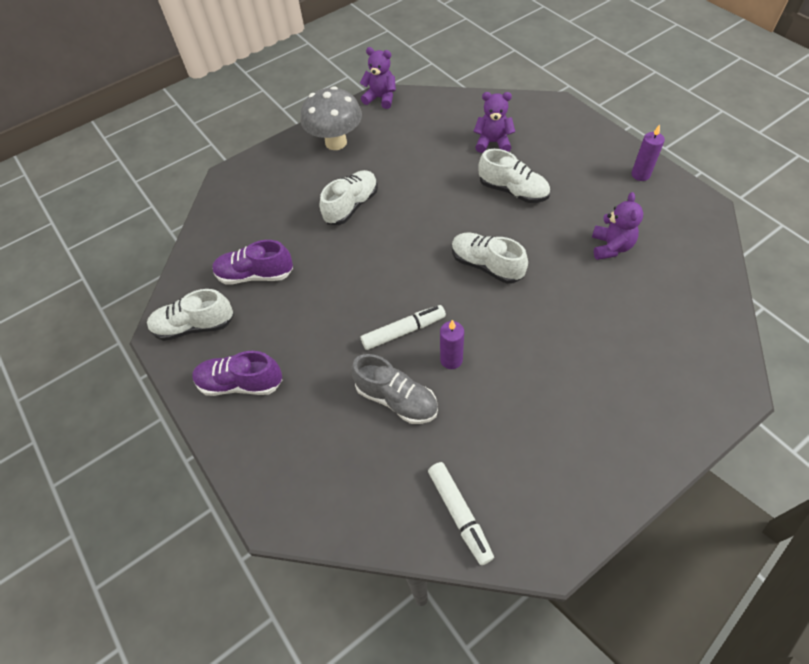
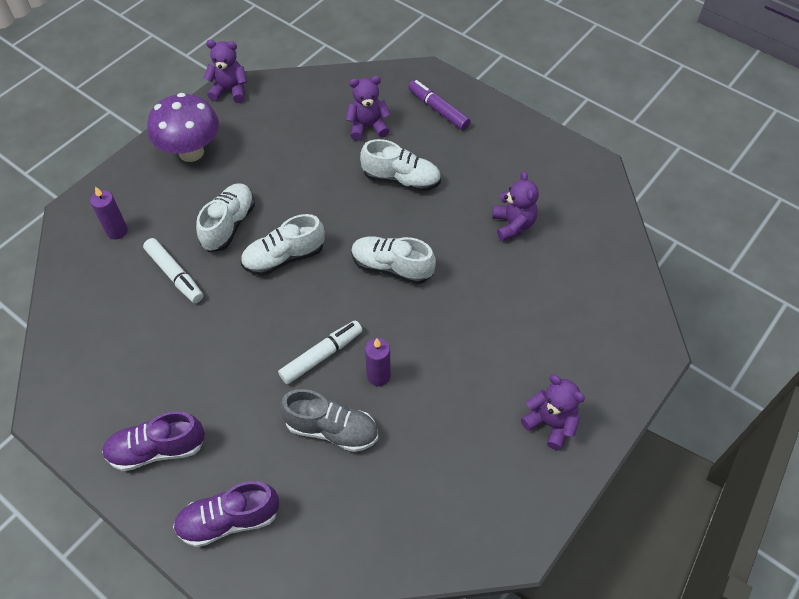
camera: 20 degrees left, 0 degrees up
(194, 326) = (84, 397): white shoe -> white shoe (284, 257)
(255, 275) = (139, 324): purple shoe -> purple shoe (229, 520)
(336, 142) = (191, 152): grey mushroom -> purple mushroom
(459, 514) = (423, 531): white marker -> white marker (175, 275)
(561, 137) = (438, 110): none -> purple marker
(610, 439) = (550, 423): none -> purple teddy bear
(640, 174) = (527, 141): purple candle -> purple candle (117, 231)

